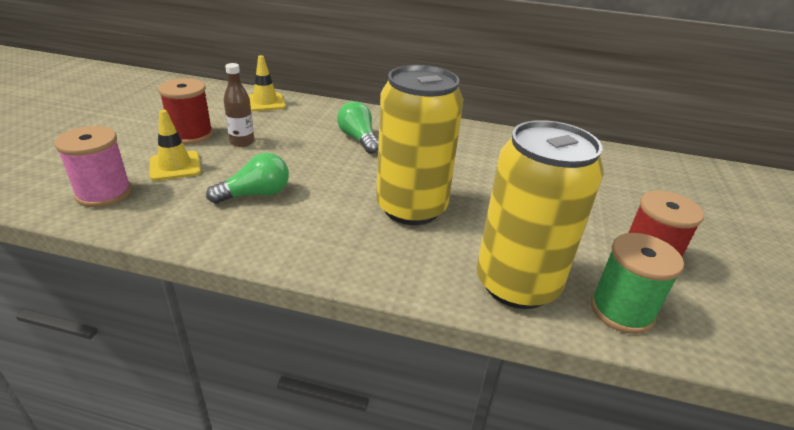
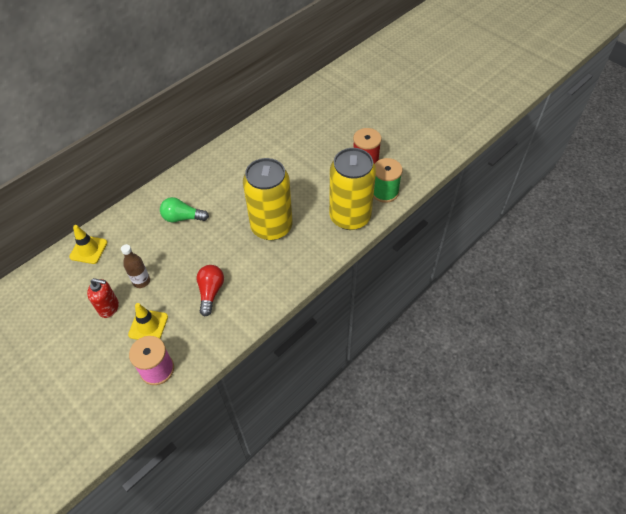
camera: 55 degrees left, 20 degrees up
(191, 135) = (109, 307): red spool -> red soap dispenser
(255, 194) = (211, 292): green light bulb -> red light bulb

